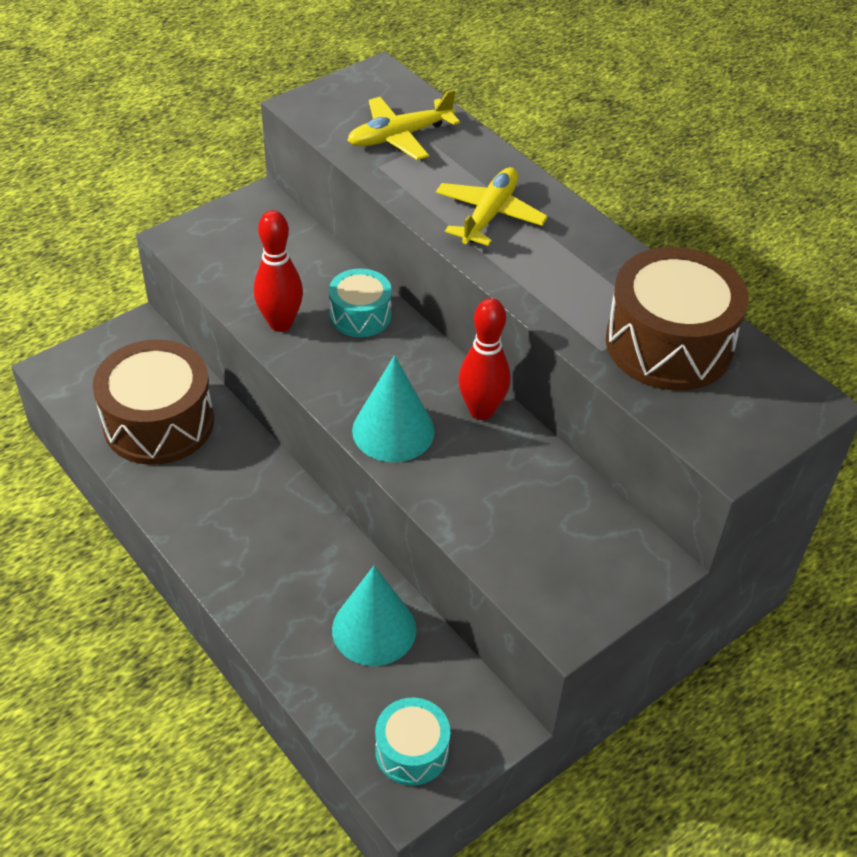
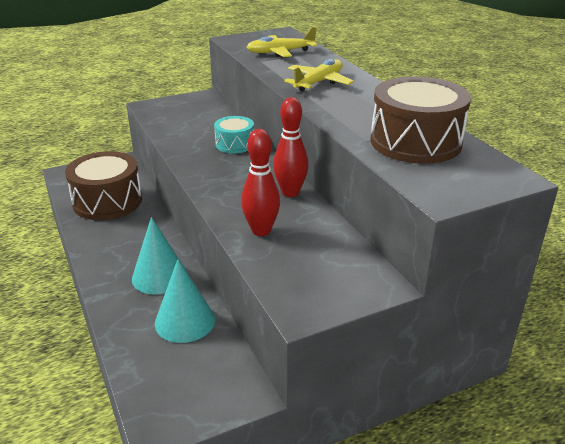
camera: 15 degrees right, 15 degrees down
(280, 323) = (185, 143): red bowling pin -> red bowling pin (261, 231)
(393, 430) = (227, 195): turquoise cone -> turquoise cone (159, 276)
(412, 751) = (176, 399): turquoise drum -> none

